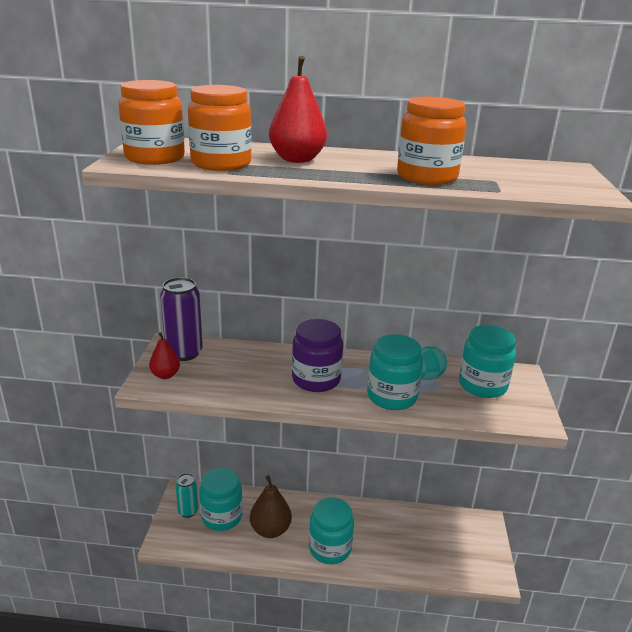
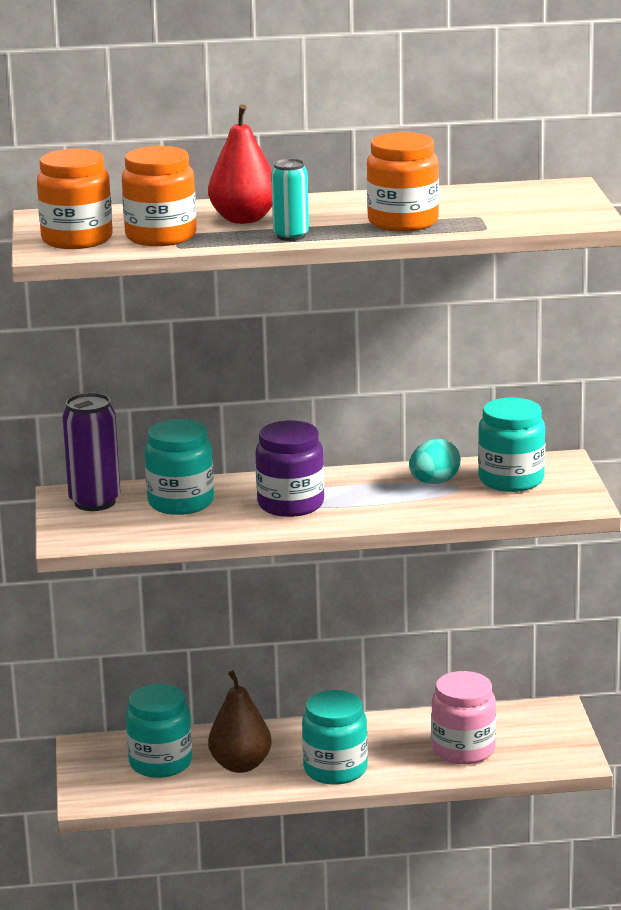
camera: 10 degrees left, 5 degrees down
(165, 375) = (86, 527): red pear -> none
(188, 511) = (106, 765): turquoise can -> turquoise can (291, 236)
(392, 397) = (396, 507): turquoise jar -> turquoise jar (181, 502)
(419, 548) = (463, 750): none -> pink jar

